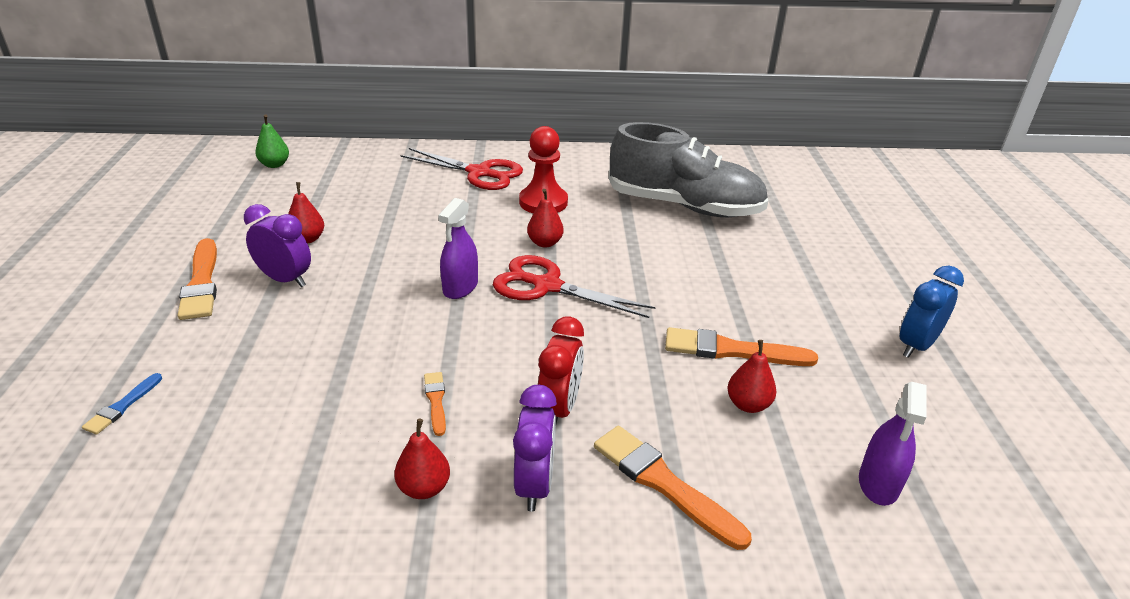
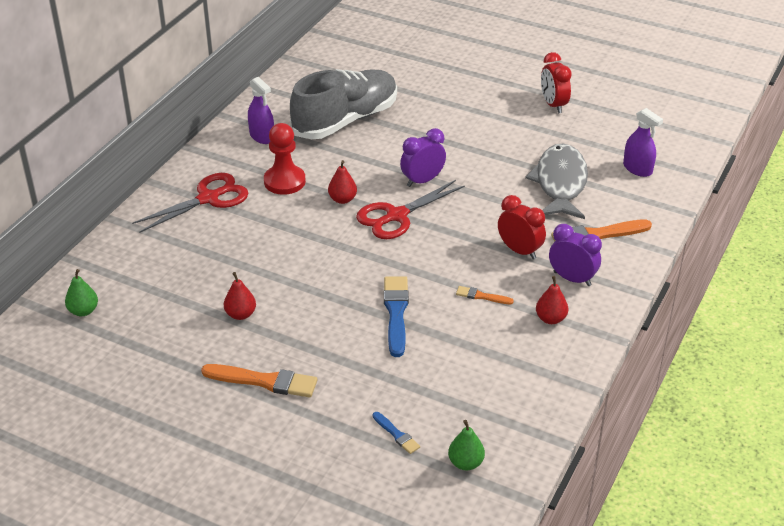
camera: 60 degrees left, 5 degrees up
(67, 490) = (465, 463): none -> green pear
(285, 279) = (293, 336): purple clock -> purple clock (422, 181)
(362, 338) = (396, 313): none -> blue brush
(460, 287) = (369, 254): purple spray bottle -> purple spray bottle (262, 136)
(731, 350) = (513, 169): orange brush -> none
(748, 405) = (560, 183): red pear -> grey fish
(916, 345) = (553, 105): blue clock -> red clock

